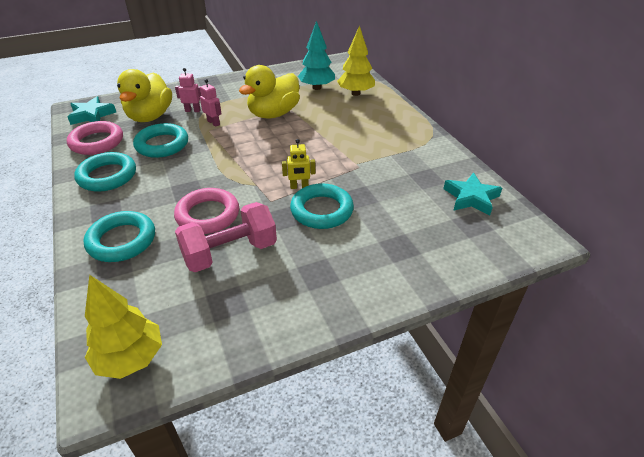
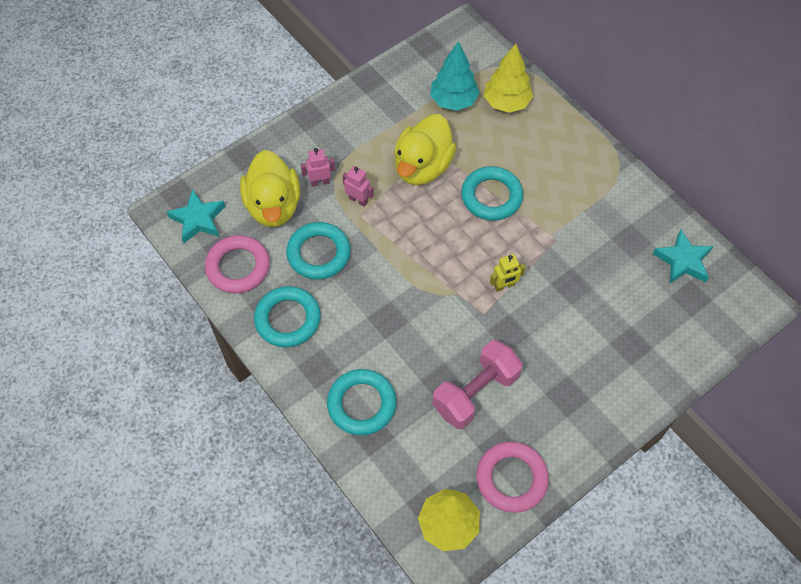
camera: 15 degrees left, 20 degrees up
(208, 215) = (429, 349): pink ring -> pink ring (511, 478)
(321, 210) = (540, 315): turquoise ring -> turquoise ring (491, 196)

